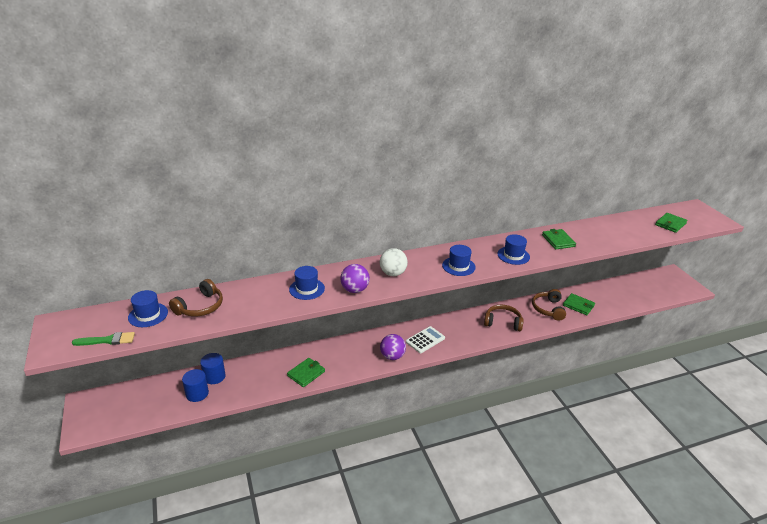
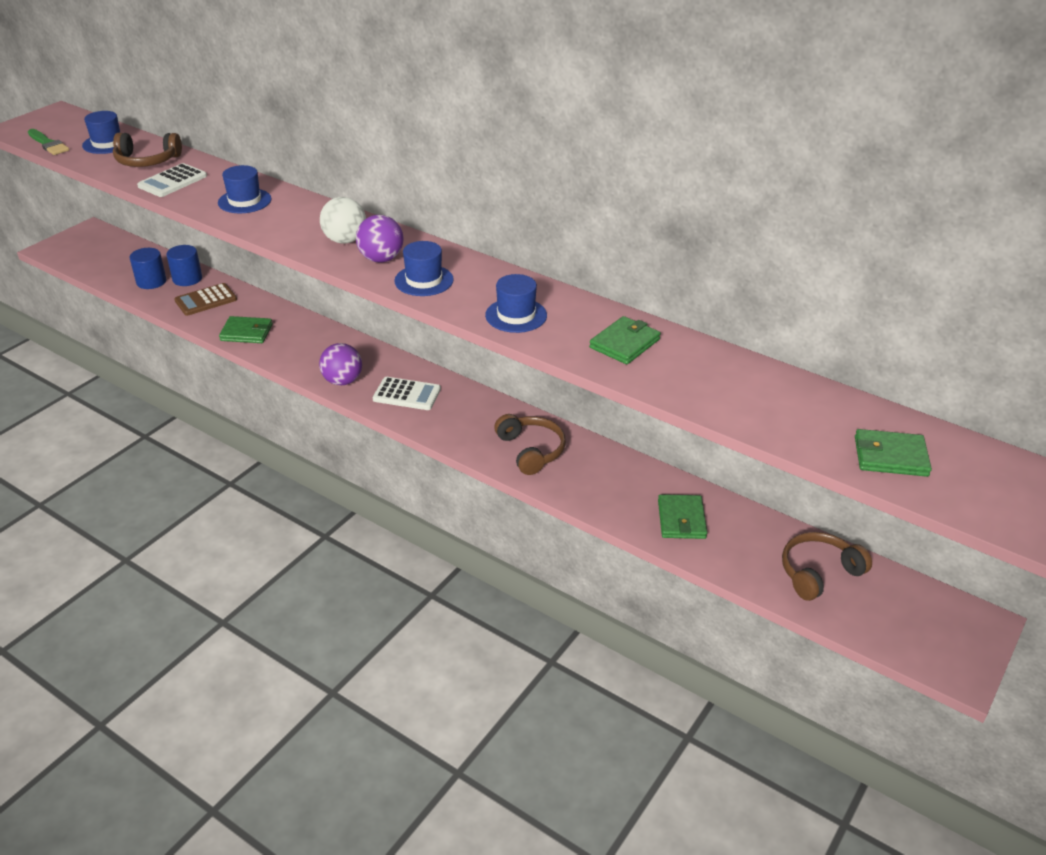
camera: 55 degrees right, 5 degrees up
(245, 306) = (172, 181): none -> white calculator
(250, 377) = (206, 300): none -> brown calculator
(355, 290) = (275, 229): purple ball -> purple ball (381, 259)
(548, 309) = (627, 487): brown headphones -> brown headphones (818, 572)

